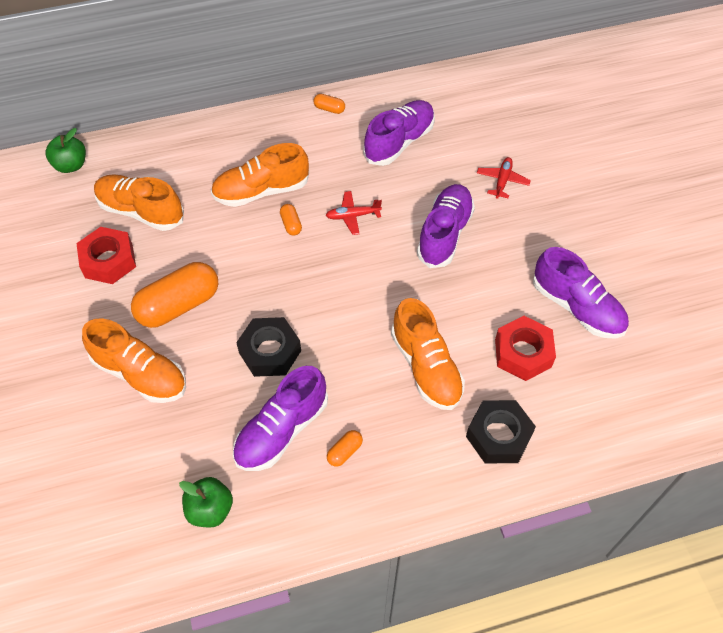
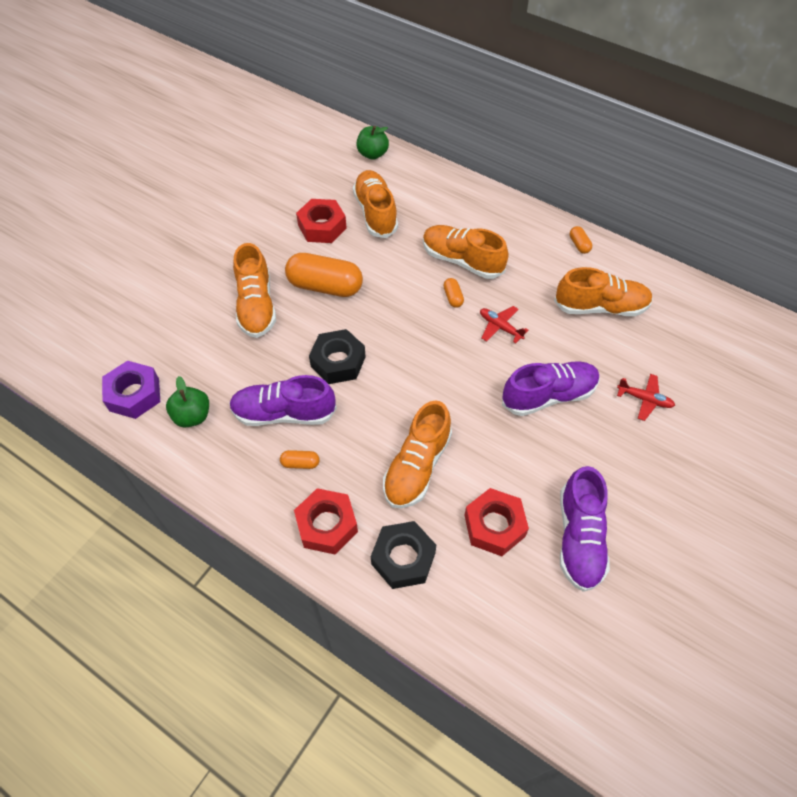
camera: 50 degrees right, 0 degrees up
(133, 548) = (134, 394): none -> purple nut
(291, 224) = (453, 297): orange capsule -> orange capsule turned 45 degrees counterclockwise
(399, 142) = (600, 307): purple shoe -> orange shoe
(422, 472) = (327, 525): none -> red nut
(502, 181) = (644, 399): red plane -> red plane turned 45 degrees clockwise

